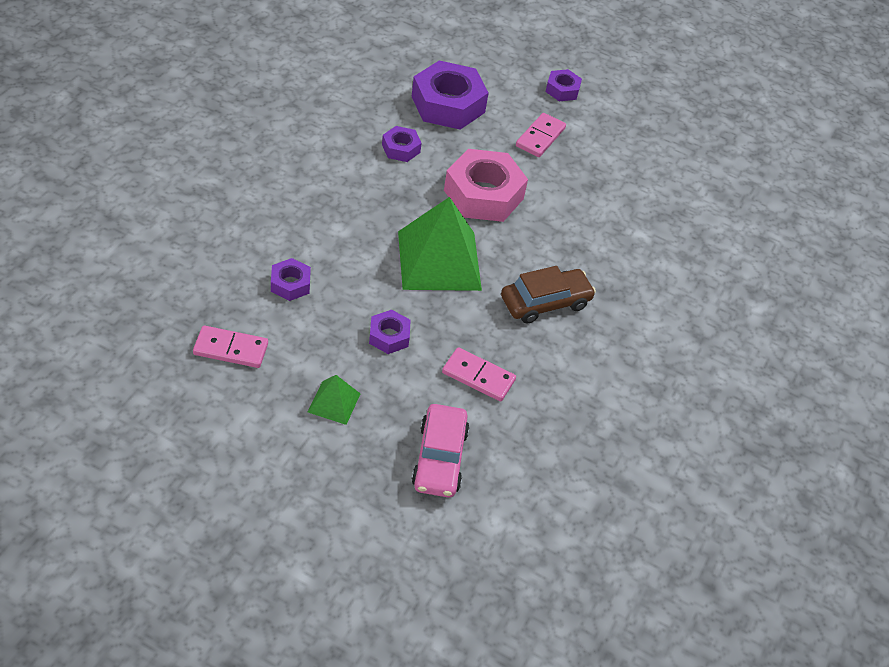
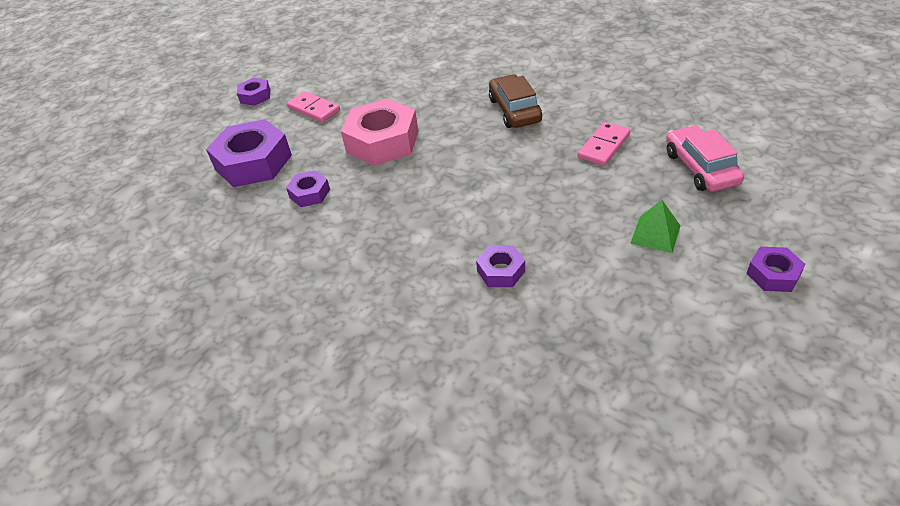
camera: 70 degrees left, 5 degrees down
(231, 349) = (600, 317): pink domino -> none
(389, 336) = (565, 199): purple nut -> purple nut (773, 274)
(439, 260) = (466, 168): green pyramid -> none
(439, 458) = (700, 168): pink car -> pink car turned 120 degrees counterclockwise

